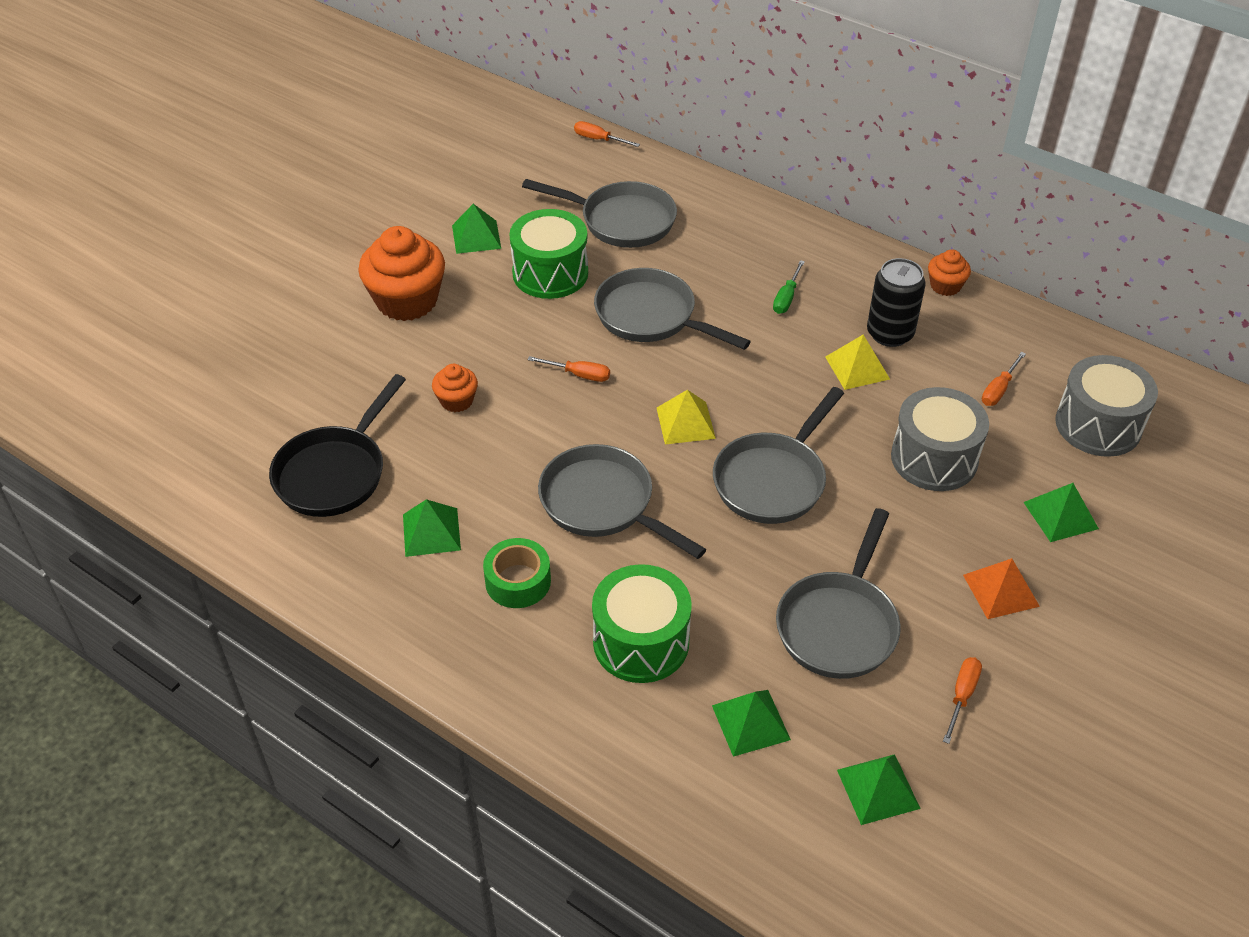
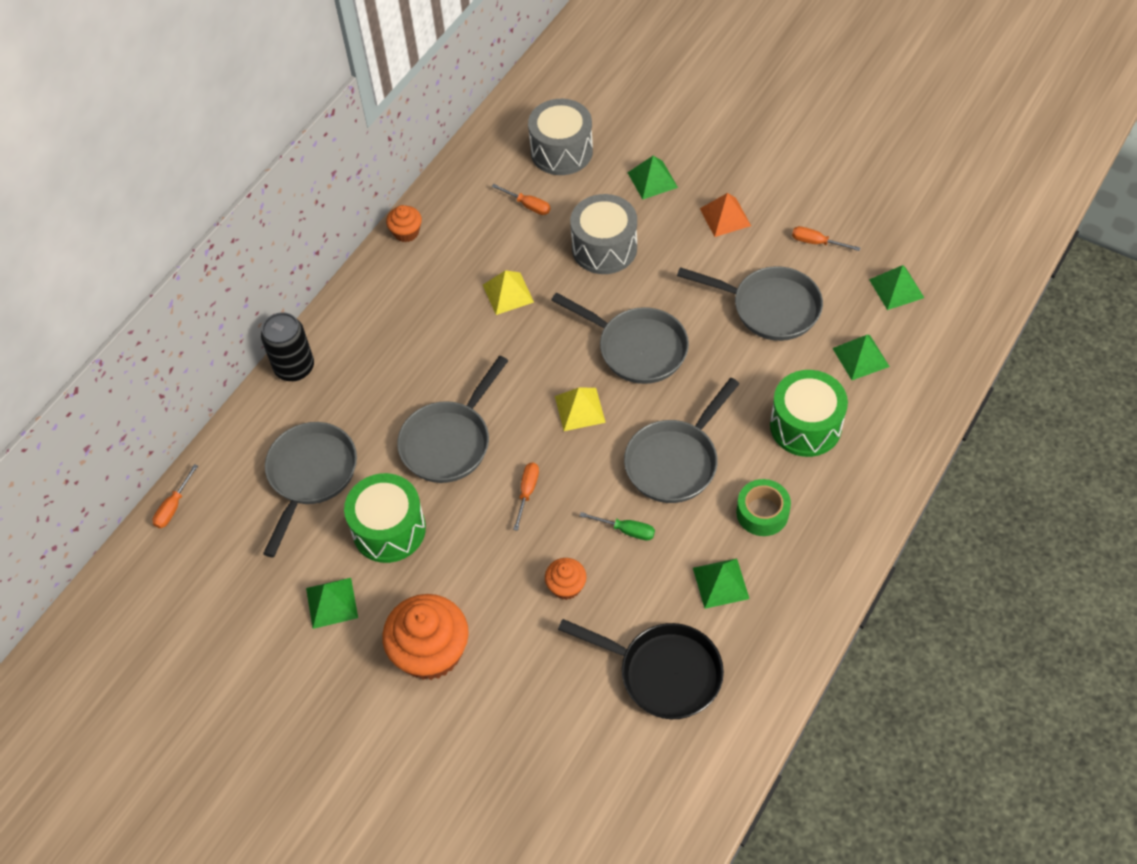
camera: 90 degrees left, 10 degrees up
(786, 298) = (422, 341): green screwdriver -> green screwdriver (626, 530)
(890, 333) = (466, 271): black can -> black can (294, 367)

